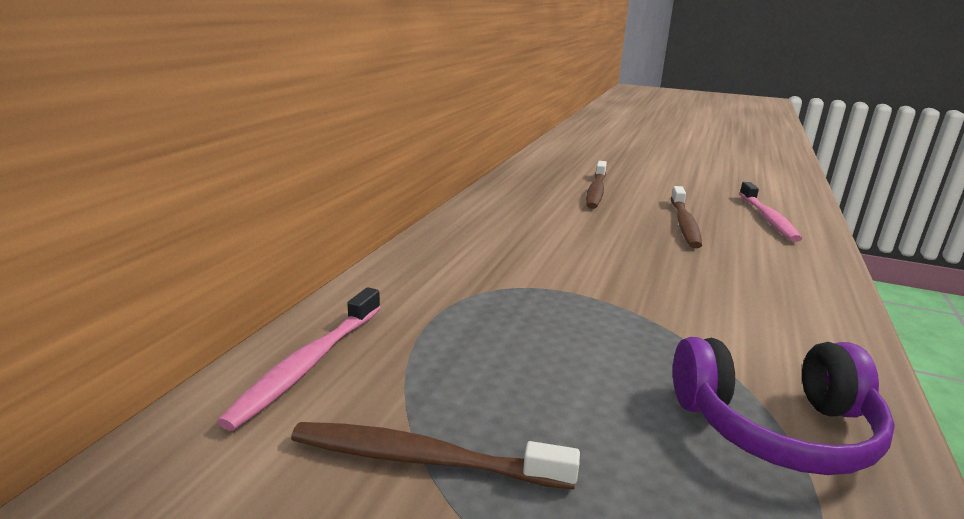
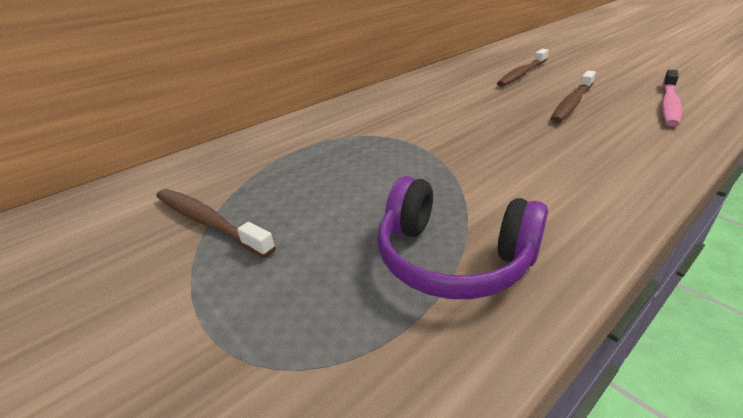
camera: 30 degrees right, 10 degrees up
(308, 364) = (209, 162): pink toothbrush -> none

